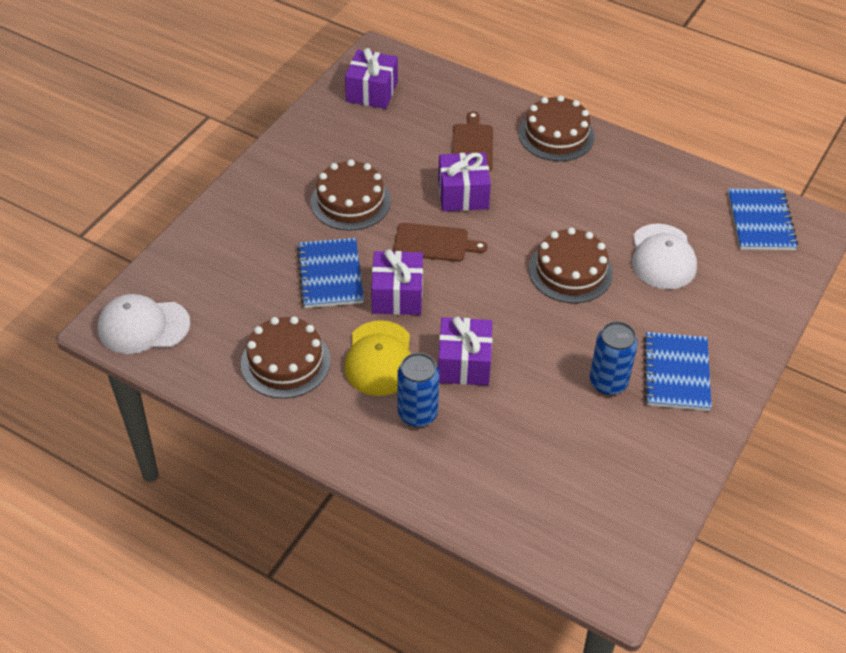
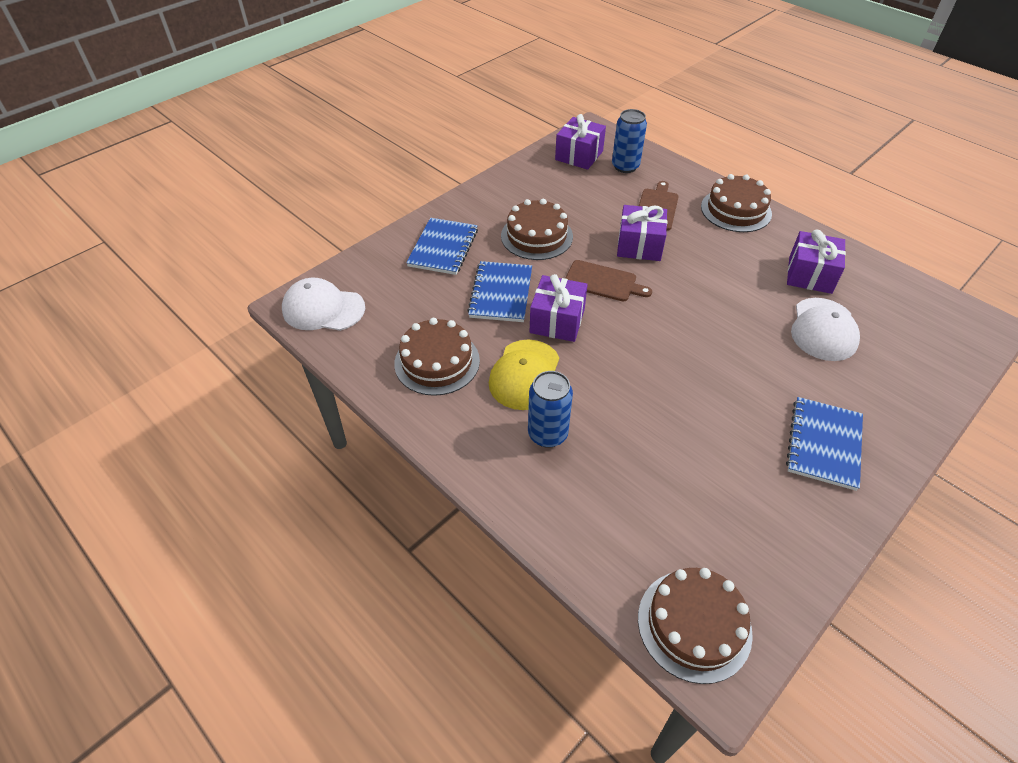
camera: 15 degrees right, 0 degrees up
(464, 363) = (605, 394): purple gift -> purple gift (810, 275)
(570, 271) = (728, 327): brown cake -> brown cake (694, 625)
(608, 382) = (749, 440): blue can -> blue can (625, 166)
(760, 221) = (929, 313): blue notebook -> blue notebook (443, 248)

